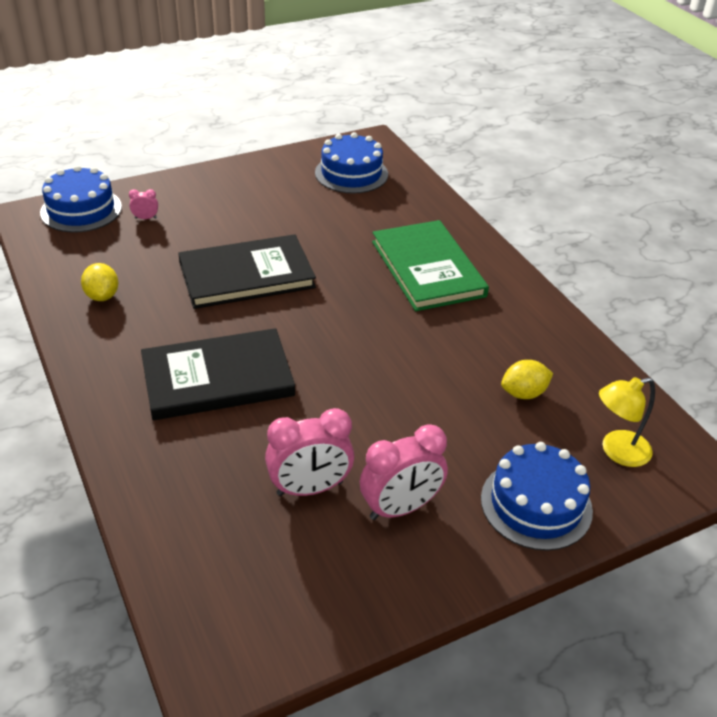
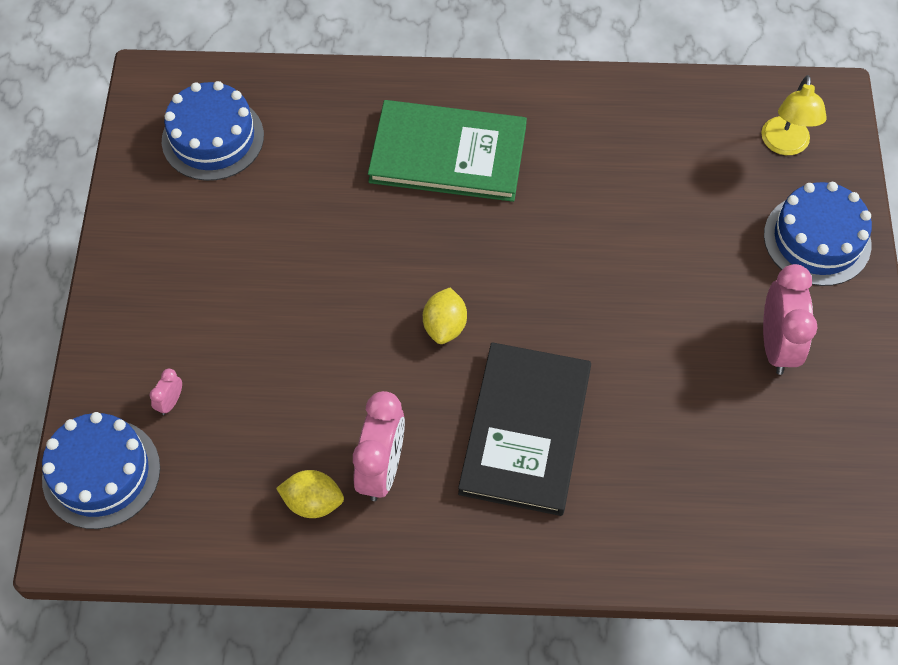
camera: 60 degrees left, 20 degrees up
(246, 275) = (359, 334): black book -> none
(310, 488) = (721, 408): pink clock -> pink clock (381, 469)
(523, 393) = (680, 174): yellow lemon -> yellow lemon (445, 326)

